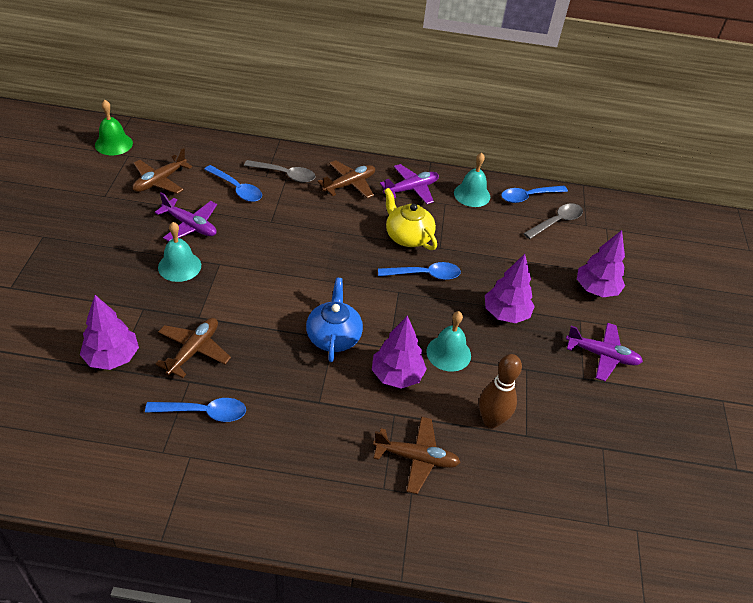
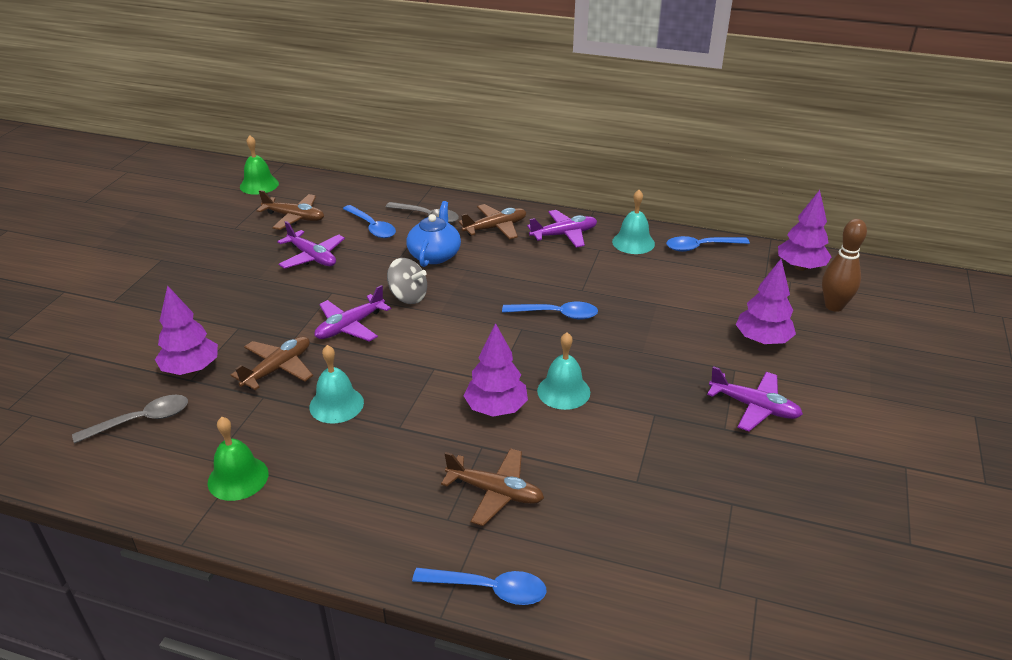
camera: 15 degrees right, 10 degrees down
(160, 181) = (294, 217): brown plane -> brown plane turned 120 degrees counterclockwise
(179, 266) = (289, 292): turquoise bell -> turquoise bell (336, 404)
(191, 468) = (238, 478): none -> green bell
(204, 412) = (269, 426): blue spoon -> blue spoon (489, 589)
(247, 300) = (350, 326): none -> purple plane
(290, 264) = (408, 297): none -> grey spinning top
(334, 336) = (435, 366): blue teapot -> blue teapot (435, 255)
(408, 236) = (547, 277): yellow teapot -> none
(491, 420) = (597, 462): brown bowling pin -> brown bowling pin (834, 306)
(505, 314) = (643, 357): purple tree -> purple tree (800, 267)
(556, 222) = (729, 272): grey spoon -> grey spoon (142, 420)

